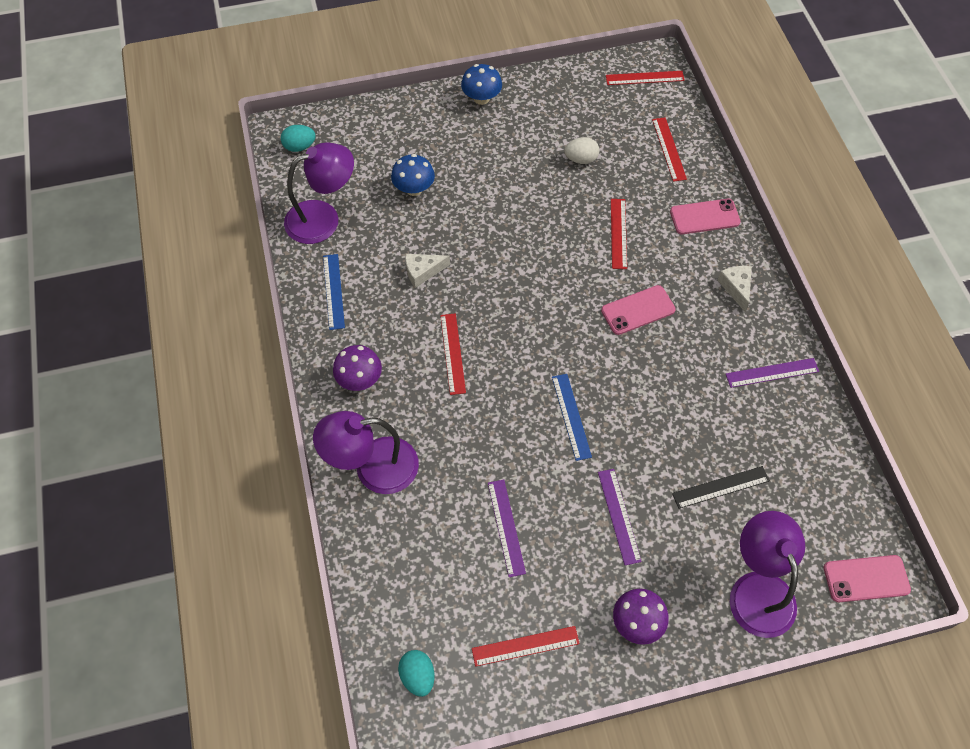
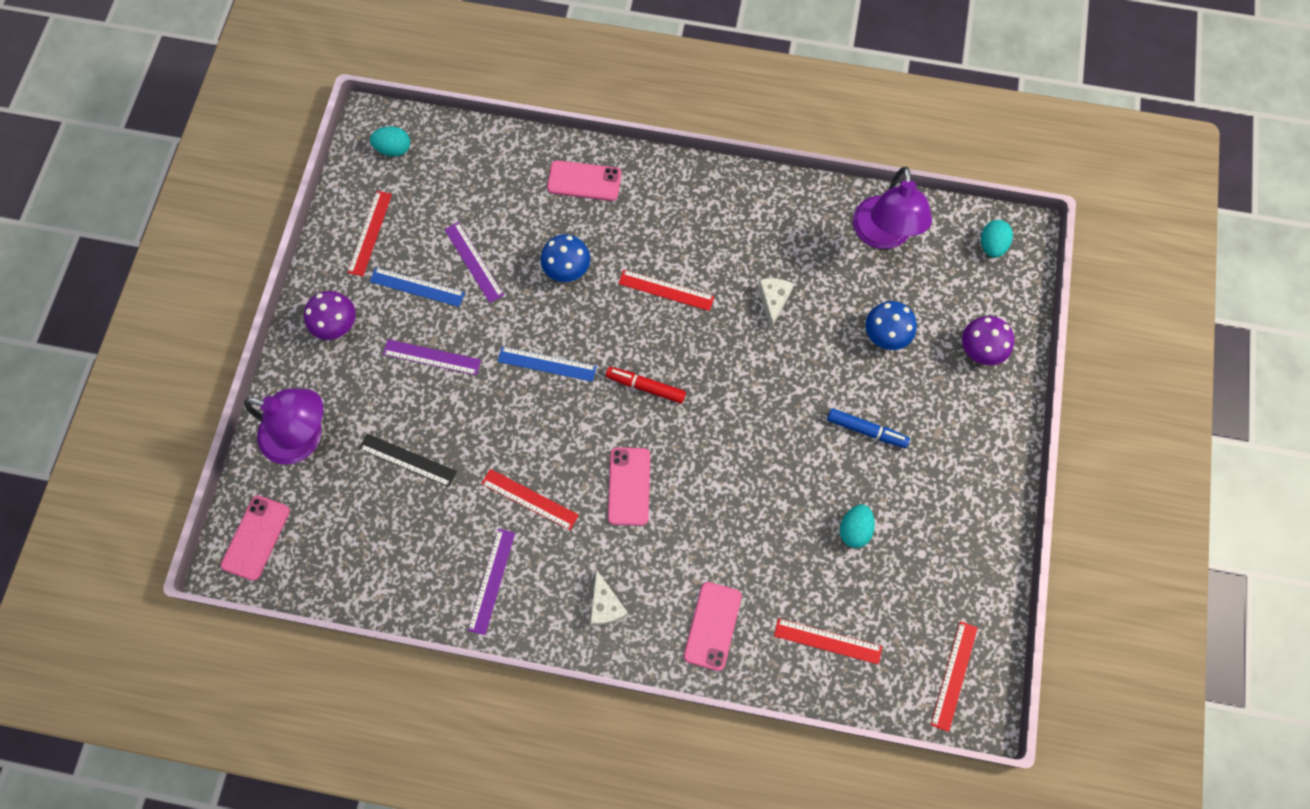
camera: 115 degrees right, 10 degrees up
(334, 291) = (787, 214): blue ruler -> blue ruler (417, 287)
(359, 379) = (678, 202): purple mushroom -> purple mushroom (980, 349)
(373, 468) = (584, 181): purple lamp -> pink phone
(481, 98) = (993, 461): blue mushroom -> blue mushroom (567, 269)
(500, 176) = (866, 430): none -> blue marker
(506, 527) = (473, 262): purple ruler -> purple ruler turned 45 degrees clockwise
(549, 333) = (645, 386): none -> red marker
(581, 159) = (854, 529): white egg -> turquoise egg
(618, 233) = (733, 517): red ruler -> red ruler (530, 499)
(720, 487) = (407, 459): black ruler -> black ruler turned 75 degrees counterclockwise
(736, 288) = (606, 605): white cheese -> white cheese turned 60 degrees clockwise

